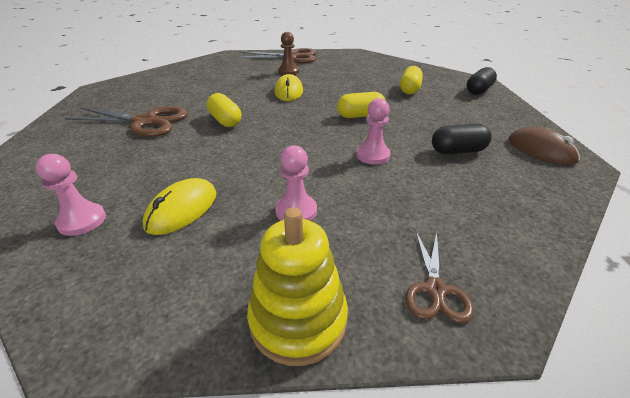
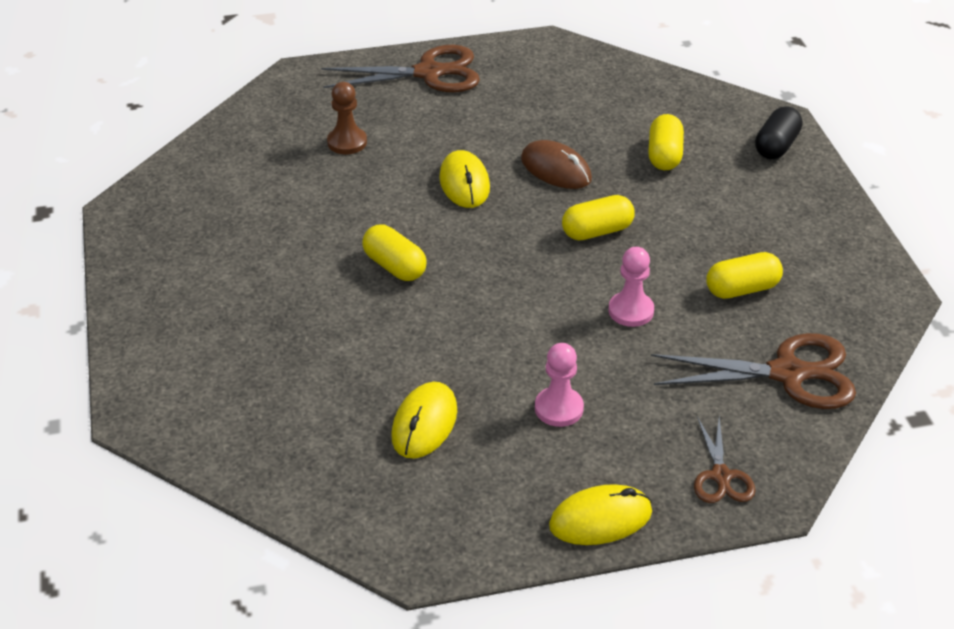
camera: 10 degrees left, 5 degrees up
(82, 221) = (317, 453): pink pawn -> none
(145, 122) = (272, 283): brown scissors -> brown scissors (788, 373)
(288, 72) = (441, 123): brown pawn -> brown pawn (347, 142)
(298, 319) = (600, 519): yellow stacking toy -> yellow mouse
(457, 151) = (742, 289): black capsule -> yellow capsule
(541, 150) = (851, 274): brown mouse -> brown mouse (556, 169)

